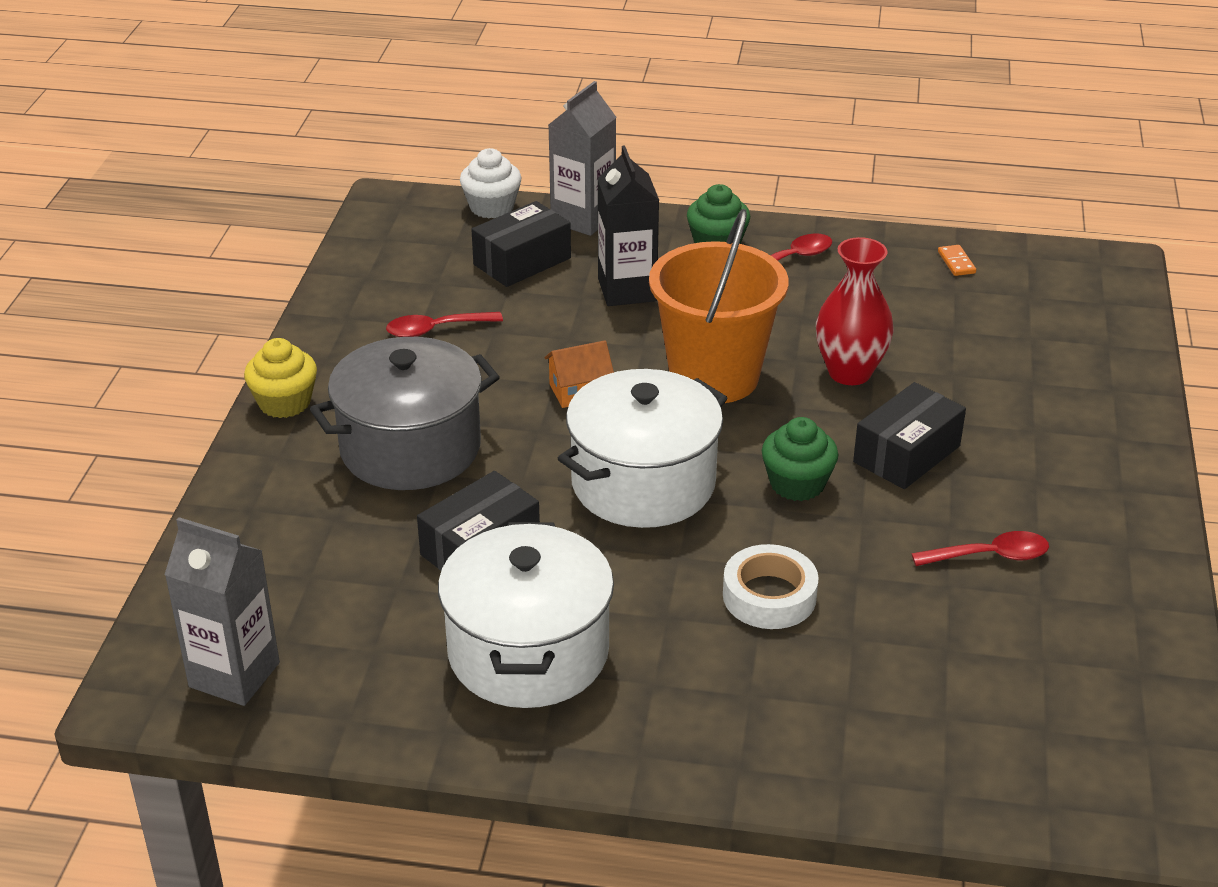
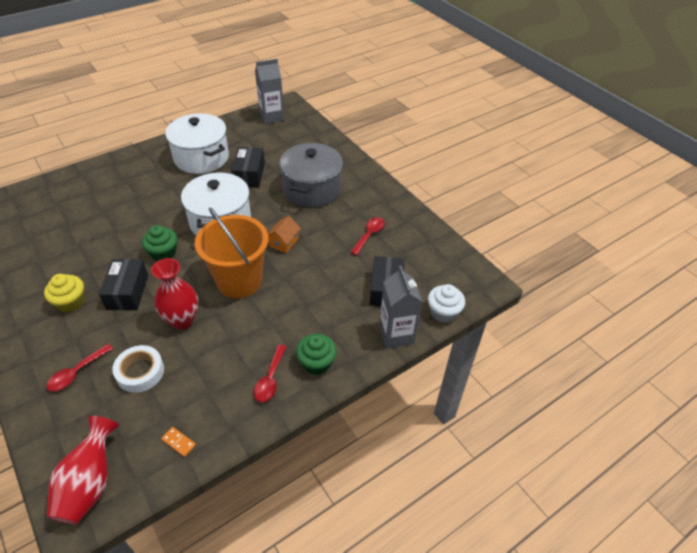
camera: 135 degrees right, 10 degrees up
(284, 403) = (373, 180): yellow cupcake -> yellow cupcake (71, 302)
(627, 290) = (324, 303): black carton -> none
(769, 596) = (141, 209): white tape -> white tape (140, 372)
(990, 556) = (67, 266): red spoon -> red spoon (77, 372)
(1085, 279) = (90, 483): none -> red vase

